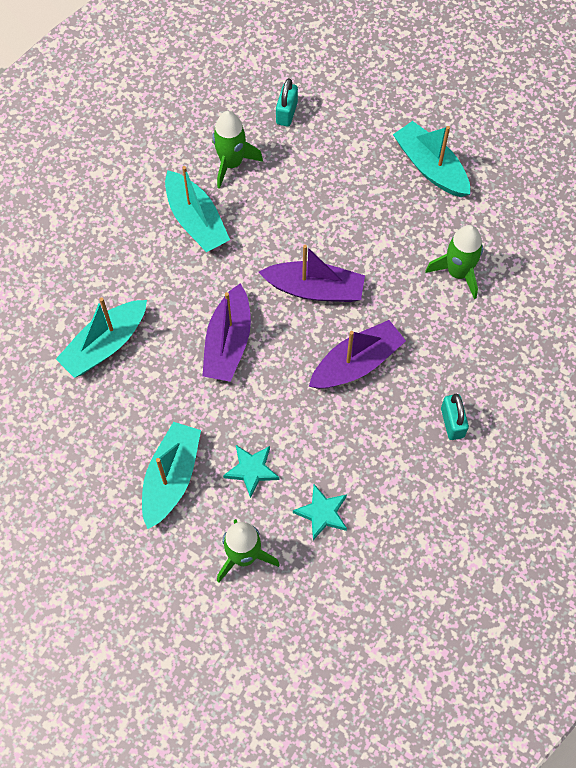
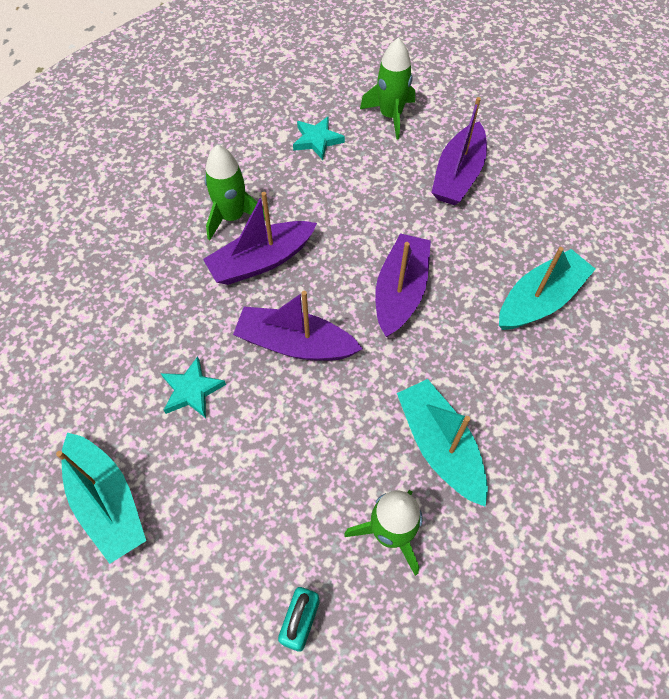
camera: 175 degrees left, 5 degrees down
(171, 478) = (458, 175): turquoise boat -> purple boat
(251, 470) = (380, 176): turquoise star -> turquoise star (192, 390)
(452, 422) = (176, 201): turquoise padlock -> none
(458, 272) = (119, 350): green rocket -> green rocket (232, 217)

